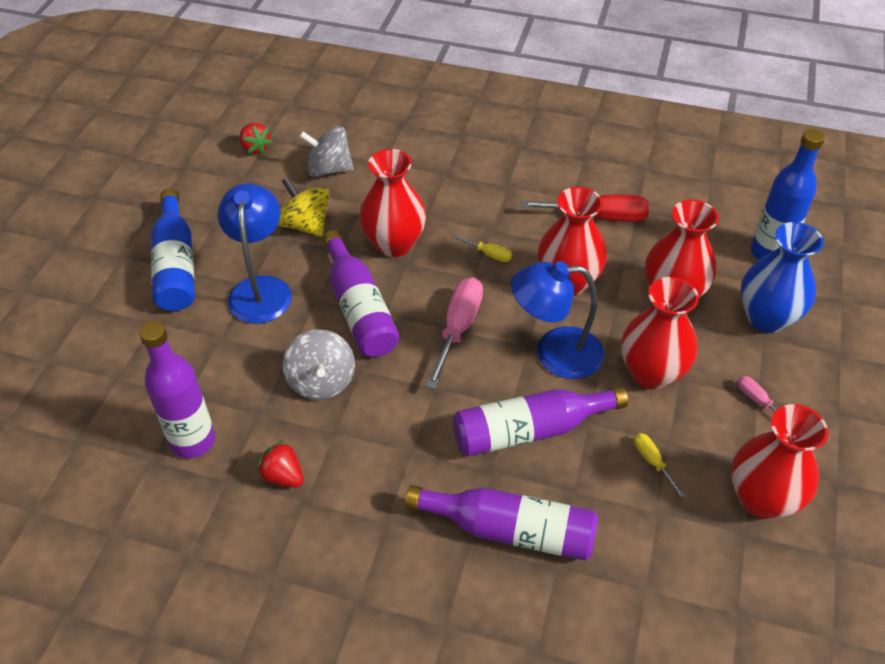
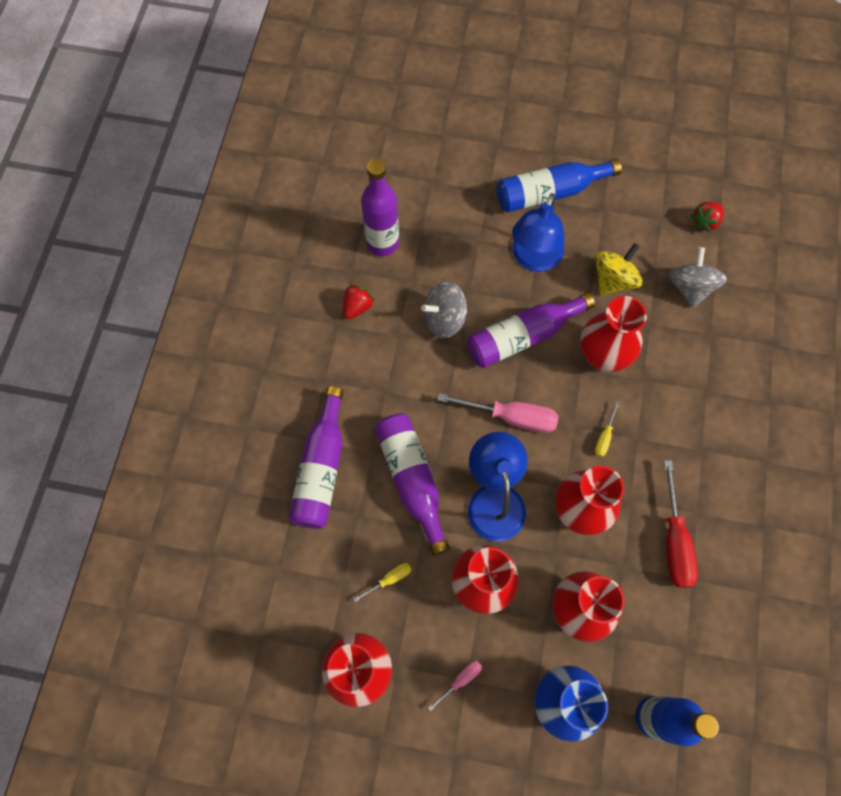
camera: 85 degrees right, 20 degrees up
(261, 289) = (533, 259): blue lamp -> blue lamp turned 120 degrees clockwise

